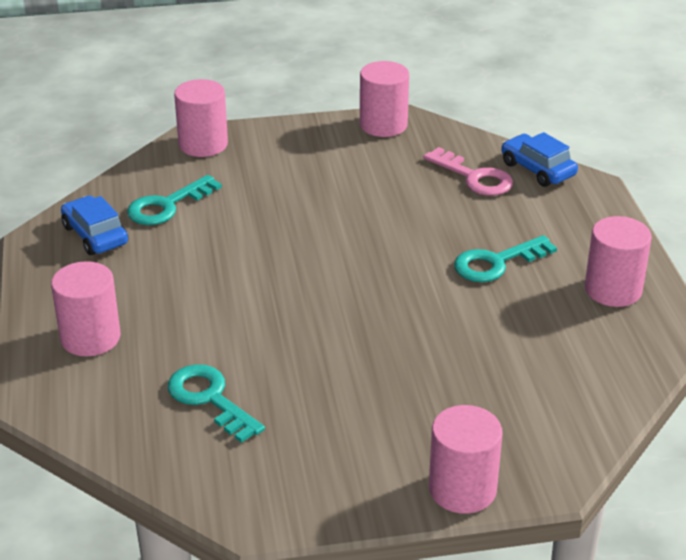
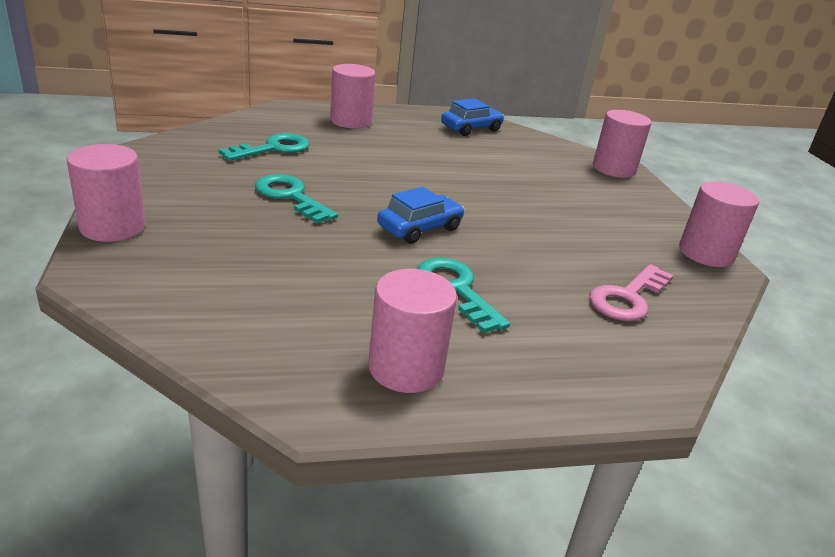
camera: 85 degrees right, 5 degrees down
(167, 206) = (516, 151): turquoise key -> turquoise key (290, 196)
(537, 169) = (671, 349): blue car -> blue car (419, 228)

